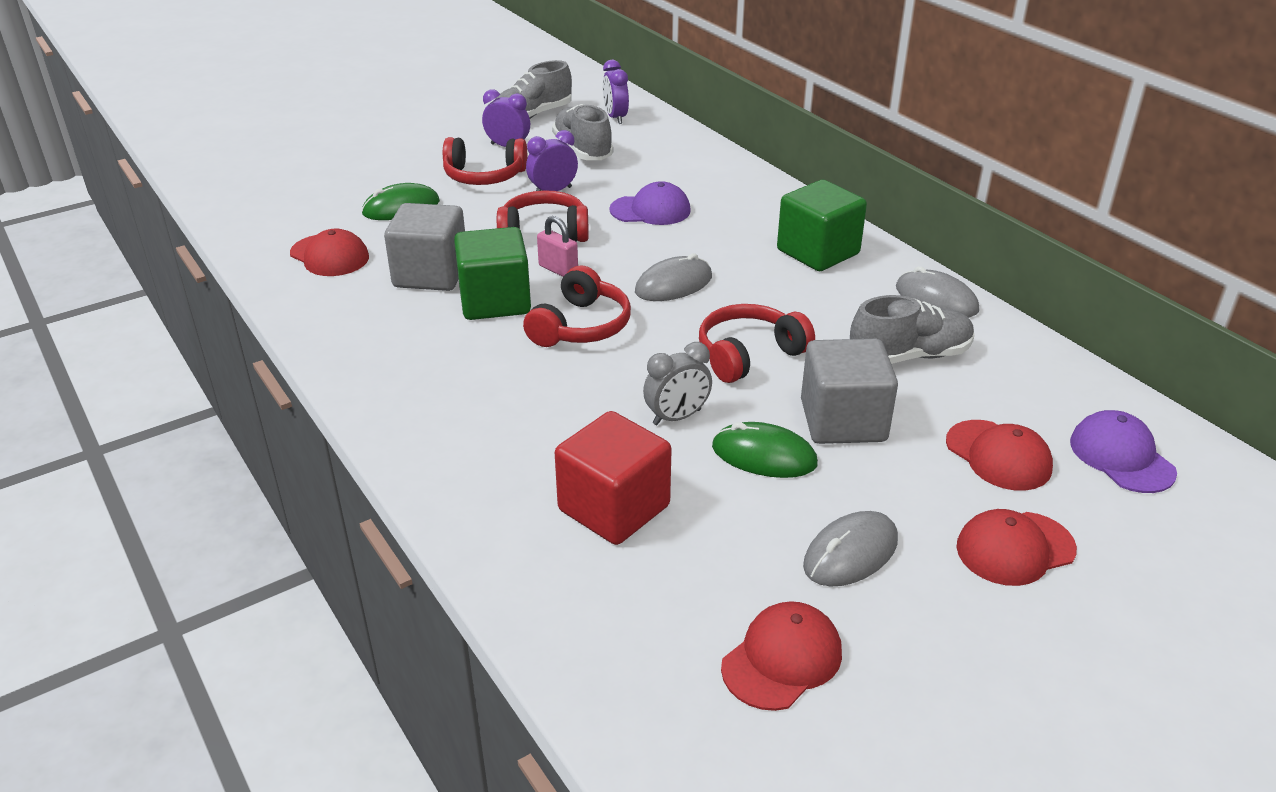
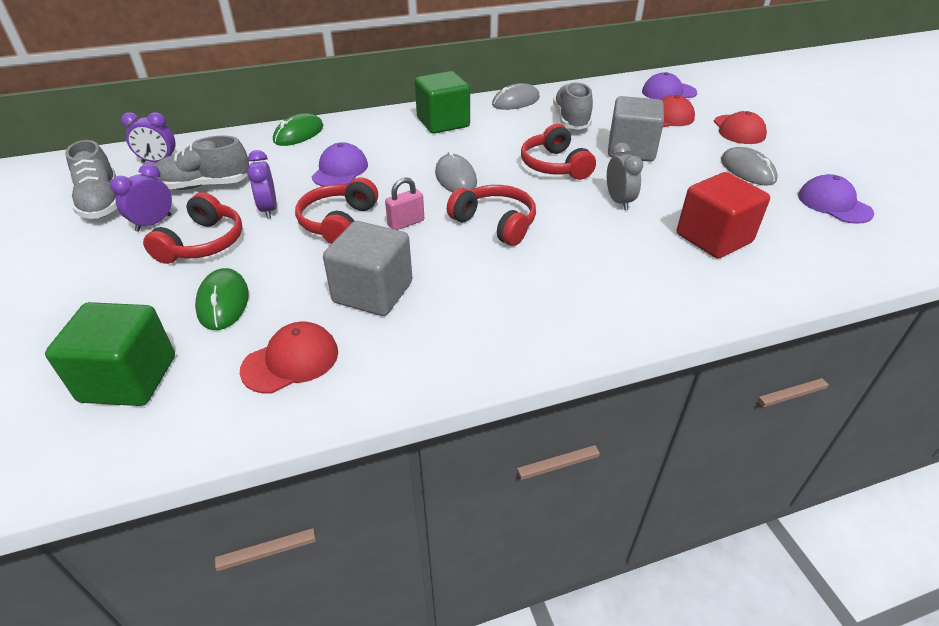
camera: 75 degrees left, 5 degrees up
(495, 301) = (439, 260): green cube -> green cube (129, 379)
(764, 455) = (662, 179): green mouse -> green mouse (299, 134)
(782, 659) = (834, 204): red cap -> purple cap

